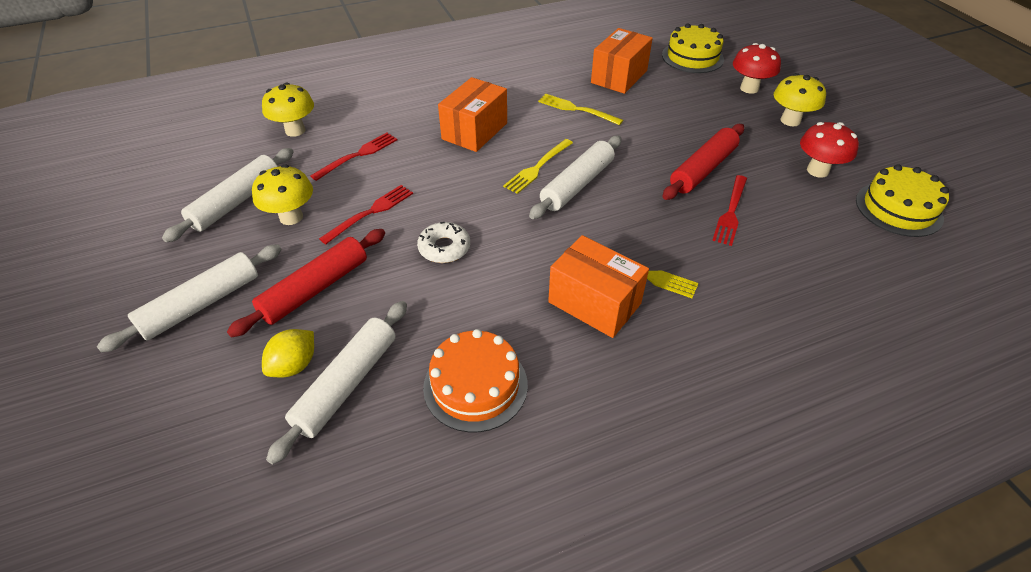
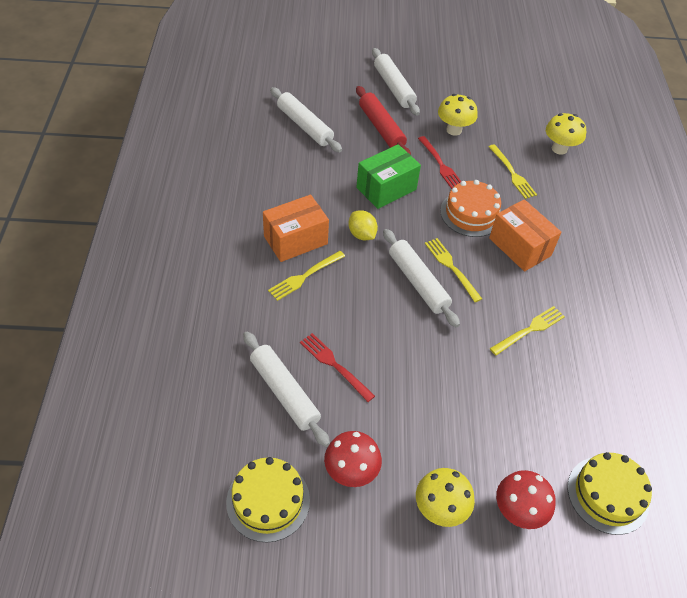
camera: 110 degrees right, 5 degrees up
(236, 202) = (482, 110): white rolling pin -> white rolling pin (284, 392)
(294, 365) = (329, 111): yellow lemon -> yellow lemon (362, 234)
(358, 155) = (512, 173): red fork -> yellow fork
(444, 248) = (386, 188): white donut -> green box
(475, 385) = (271, 169): orange cake -> orange cake (471, 213)
(619, 77) = (581, 394): orange box -> none
(702, 169) = (397, 378): red rolling pin -> none

